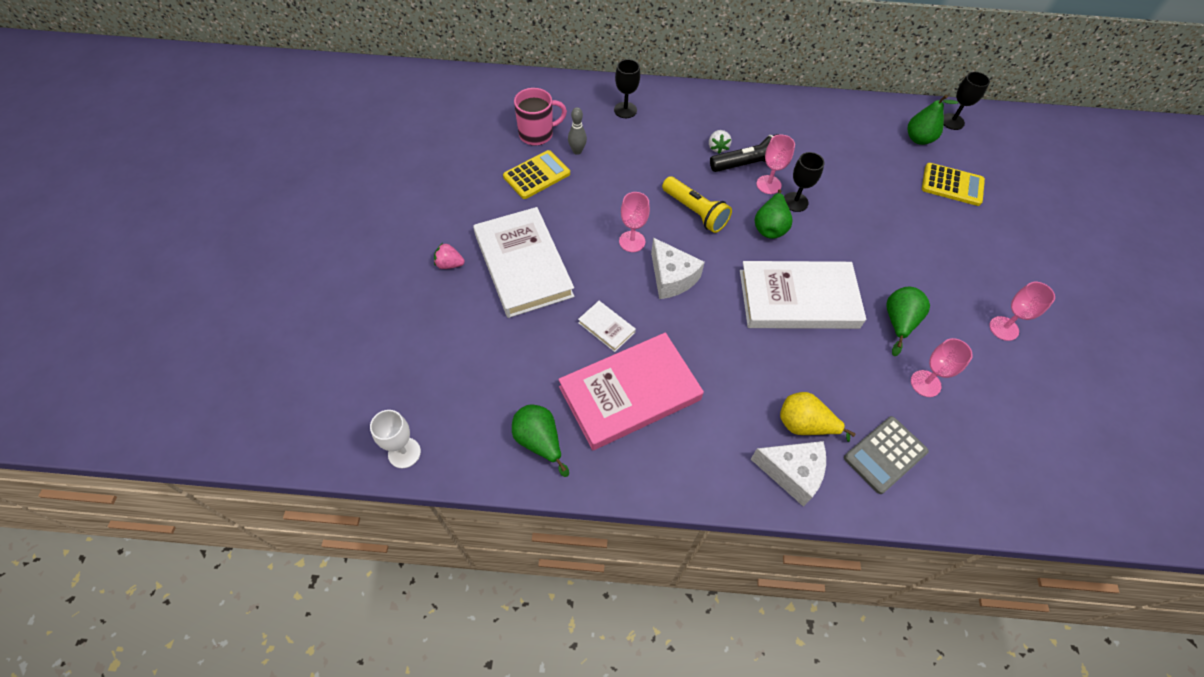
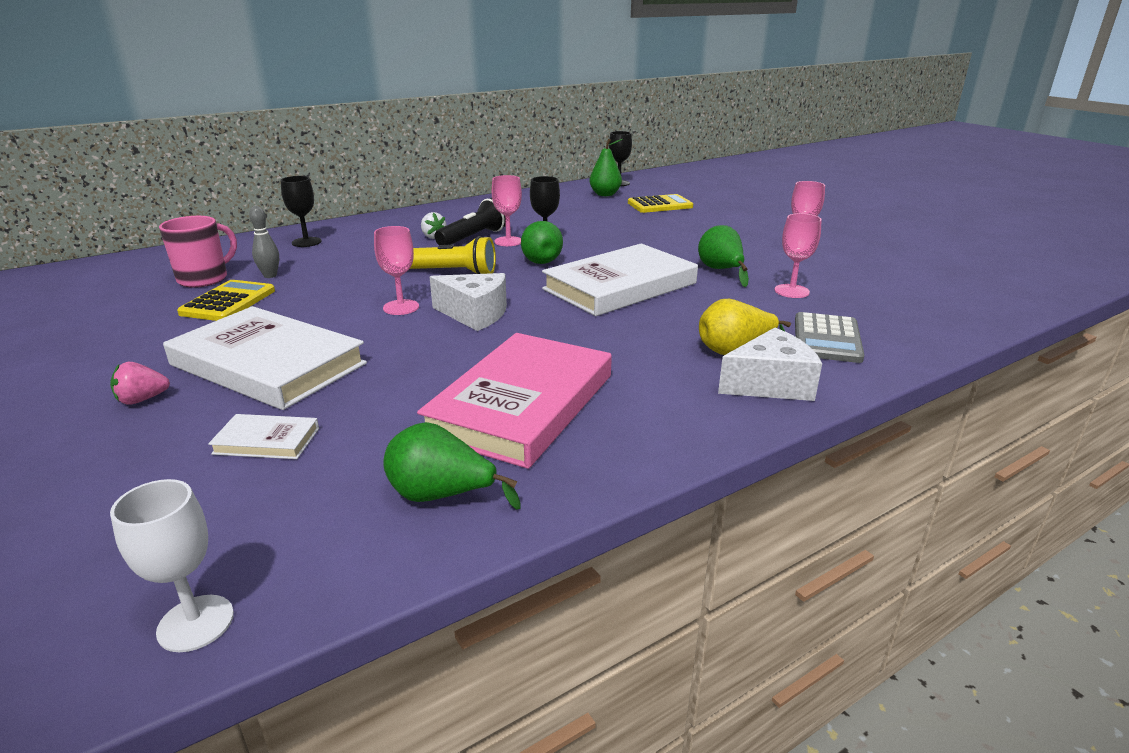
camera: 35 degrees left, 30 degrees down
(606, 327) = (435, 370): white book -> white book (267, 441)

